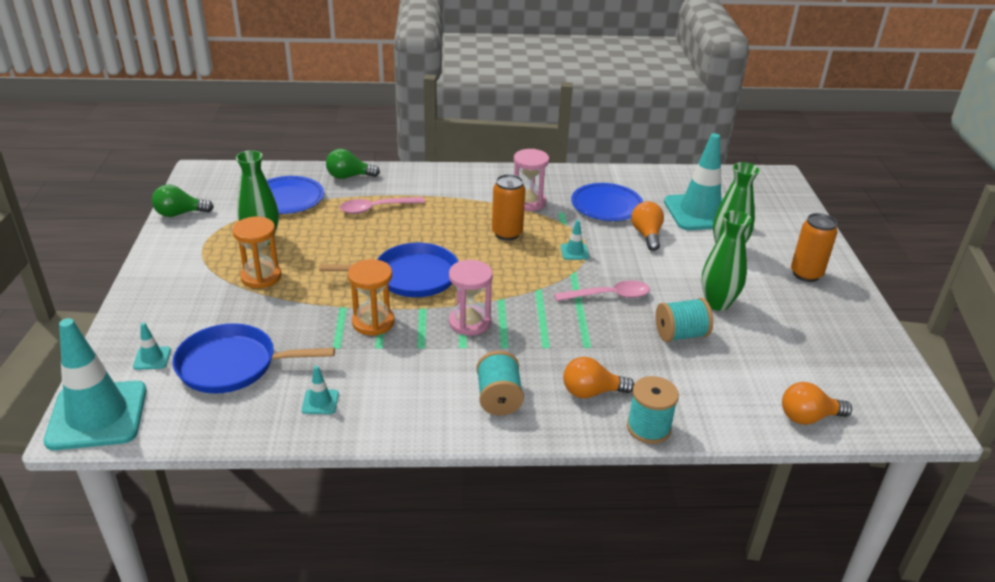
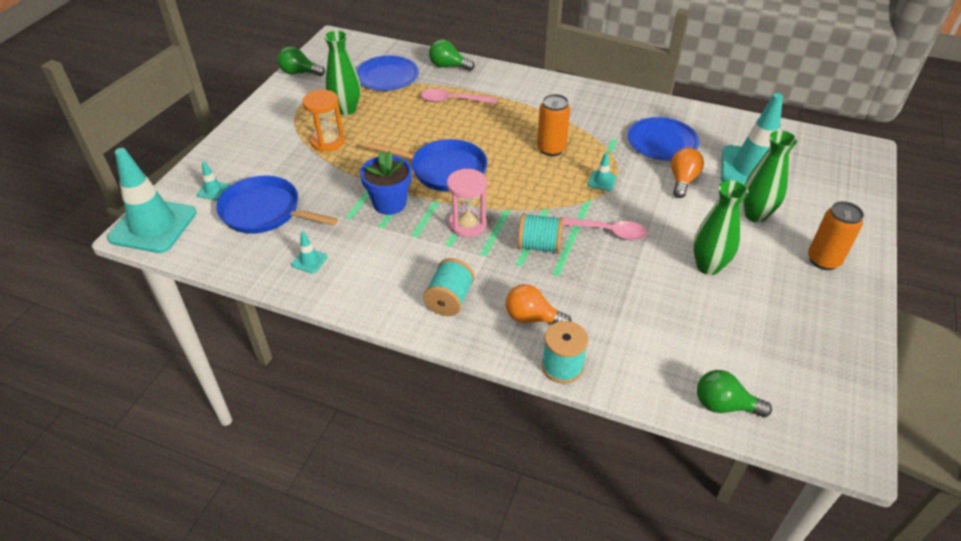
camera: 25 degrees right, 10 degrees up
(373, 322) = (389, 203): orange hourglass -> blue flower pot
(528, 202) = (590, 123): pink hourglass -> none
(680, 335) = (651, 287): turquoise spool -> turquoise spool (539, 246)
(808, 417) = (724, 405): orange light bulb -> green light bulb

